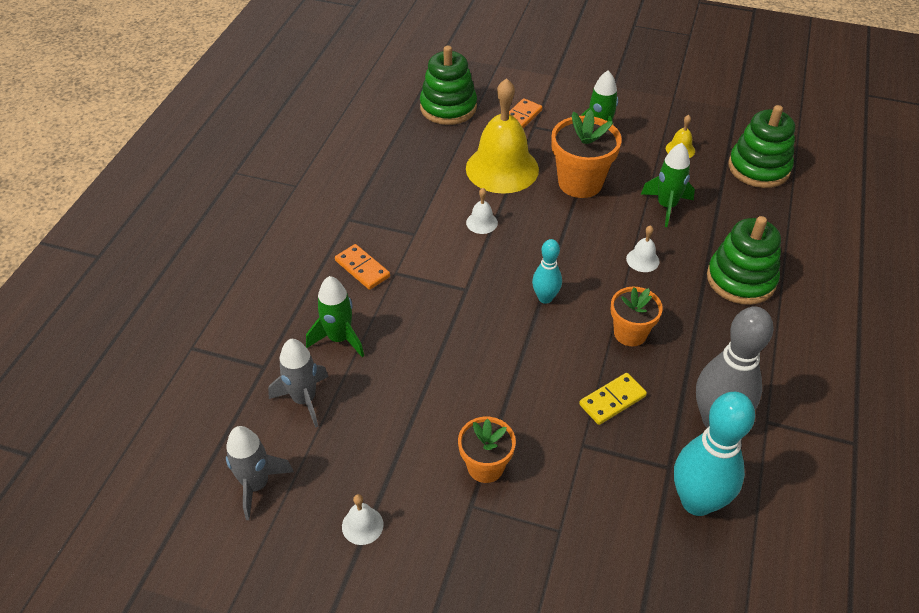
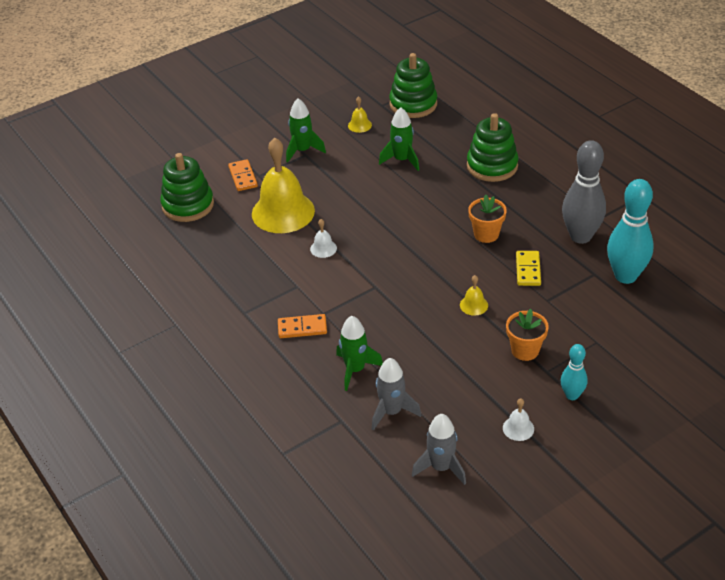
camera: 50 degrees left, 5 degrees down
(513, 382) = (474, 305): none -> yellow bell
(545, 298) = (421, 255): turquoise bowling pin -> turquoise bowling pin (572, 395)
(580, 183) = (338, 184): orange flower pot -> none
(642, 260) = (434, 196): white bell -> none

